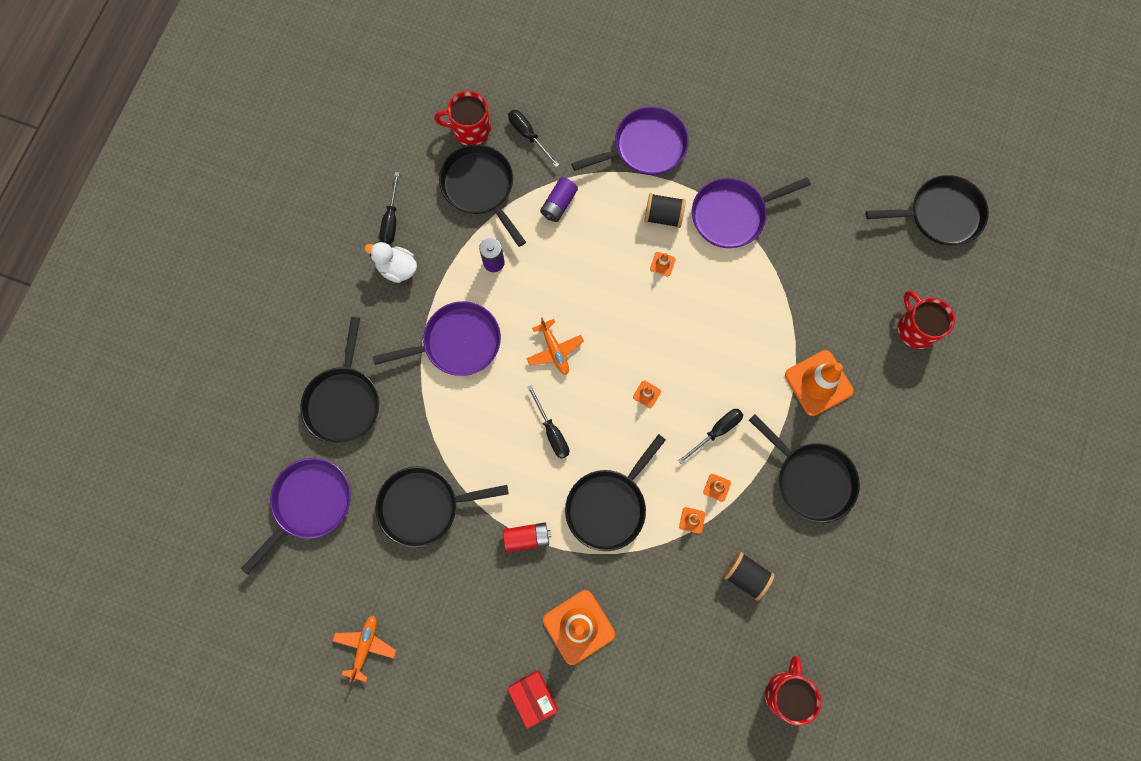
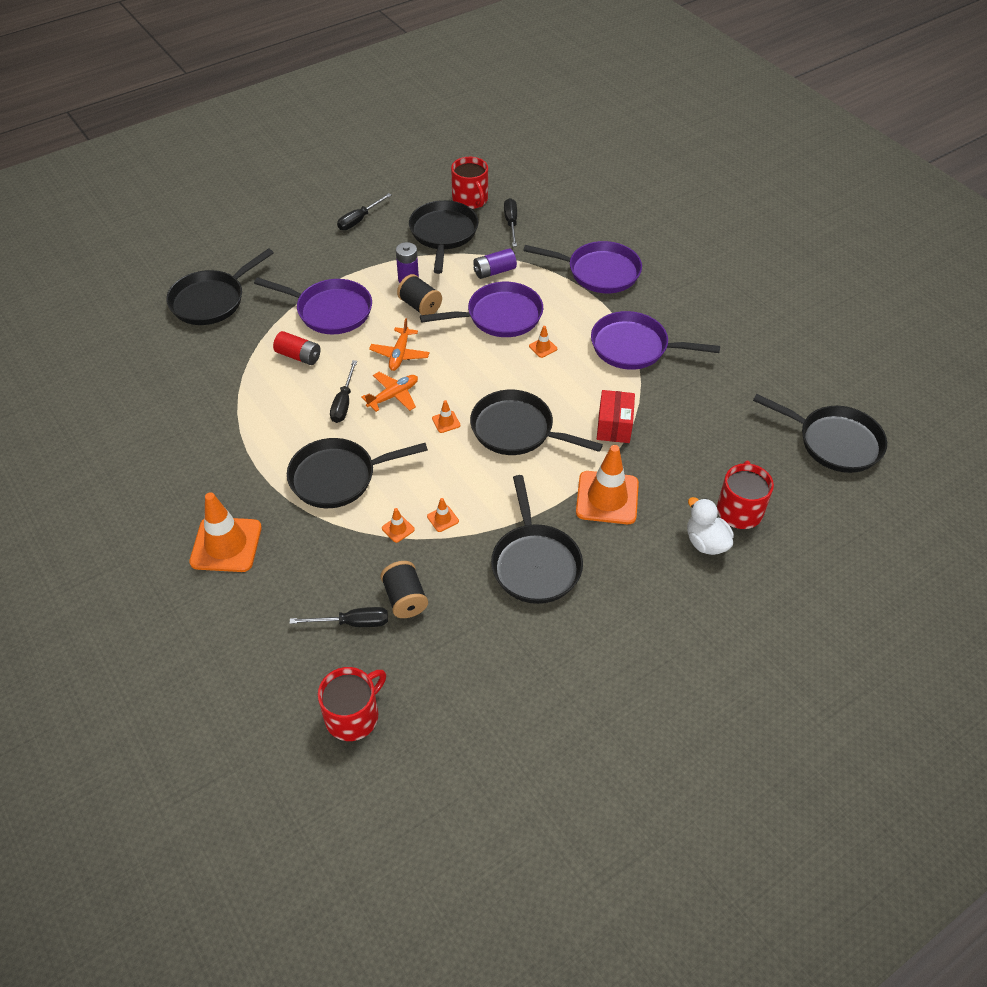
camera: 35 degrees right, 25 degrees down
(309, 504) = (119, 345): purple pan -> purple pan (499, 316)
(365, 646) = (55, 454): orange plane -> orange plane (393, 396)
(397, 268) = (333, 248): white duck -> white duck (705, 542)
(424, 506) = (197, 393): black pan -> black pan (517, 430)
(470, 129) = (470, 200): red mug -> red mug turned 150 degrees counterclockwise
(527, 538) = (251, 459): red battery -> red battery (298, 356)
(533, 696) = (138, 570): red box -> red box (614, 426)
(663, 216) = (573, 319): black spool -> black spool (420, 306)
(716, 432) = (480, 480): black screwdriver -> black screwdriver (352, 623)

